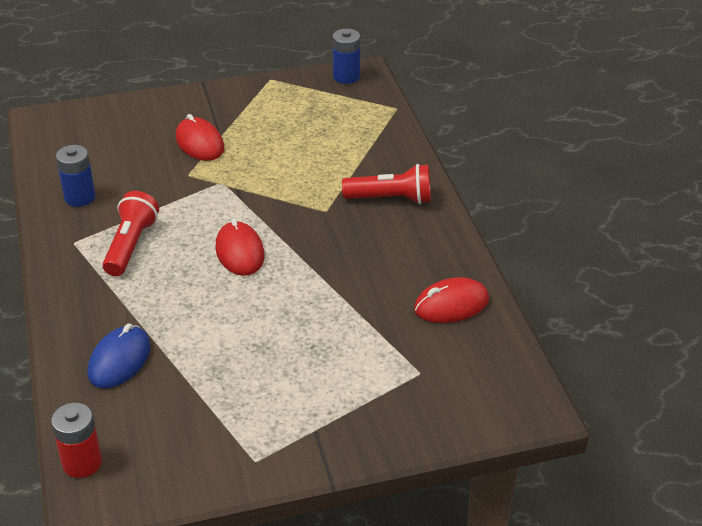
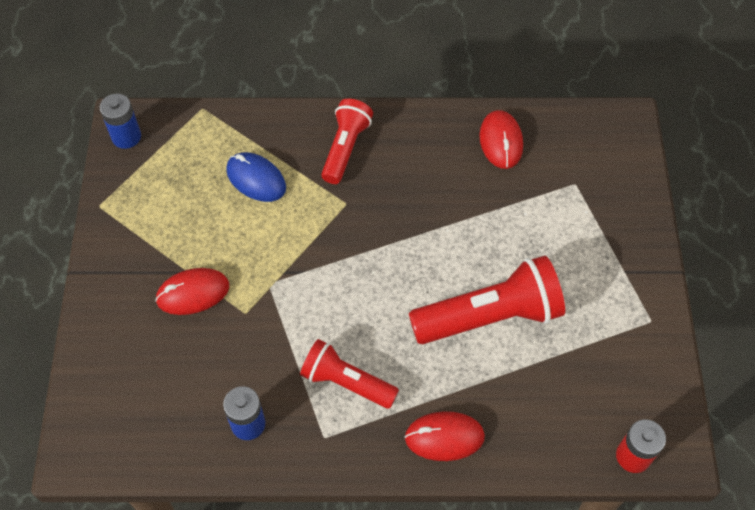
camera: 75 degrees left, 20 degrees up
(119, 360) = (512, 411): blue mouse -> blue mouse (256, 179)
(225, 328) = (490, 316): none -> red flashlight
(240, 252) = (386, 286): red mouse -> red mouse (444, 437)

